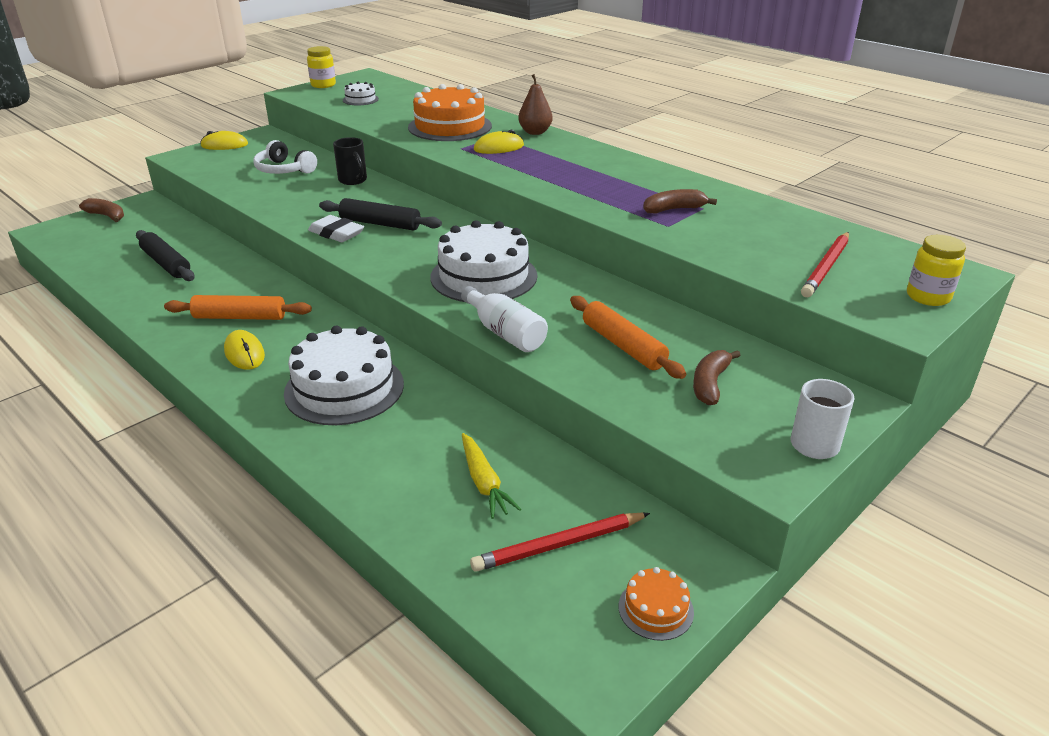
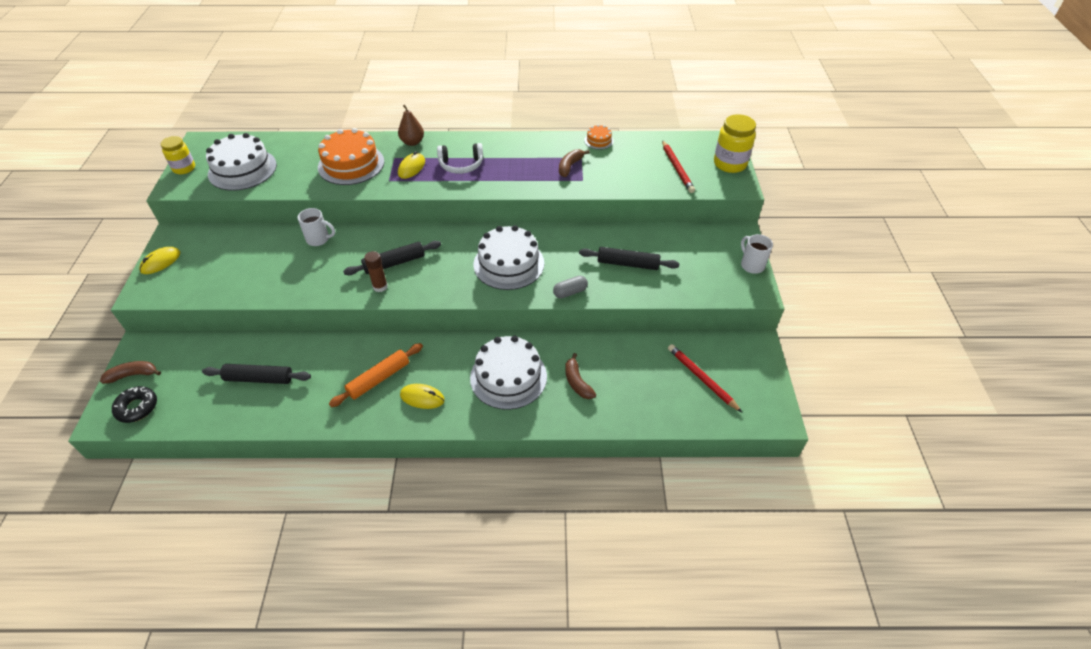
camera: 45 degrees left, 15 degrees up
(72, 236) = (137, 407): none -> black donut
(283, 170) = (252, 258): white headphones -> white headphones (461, 165)
(336, 233) = (380, 286): white eraser -> brown glue stick
(353, 180) = (319, 239): black mug -> white mug
(360, 99) = (242, 169): white cake -> white cake, size x2.16
(484, 482) = (639, 374): yellow carrot -> none
(505, 333) = (570, 292): white bottle -> grey capsule
(559, 545) = (701, 378): red pencil -> red pencil turned 120 degrees clockwise
(623, 346) = (628, 264): orange rolling pin -> black rolling pin
(656, 609) = (762, 376): orange cake -> orange cake (598, 140)
(710, 384) = (685, 261): brown banana -> brown banana (577, 382)
(928, 297) = (730, 164): yellow jar -> yellow jar, size x1.52

